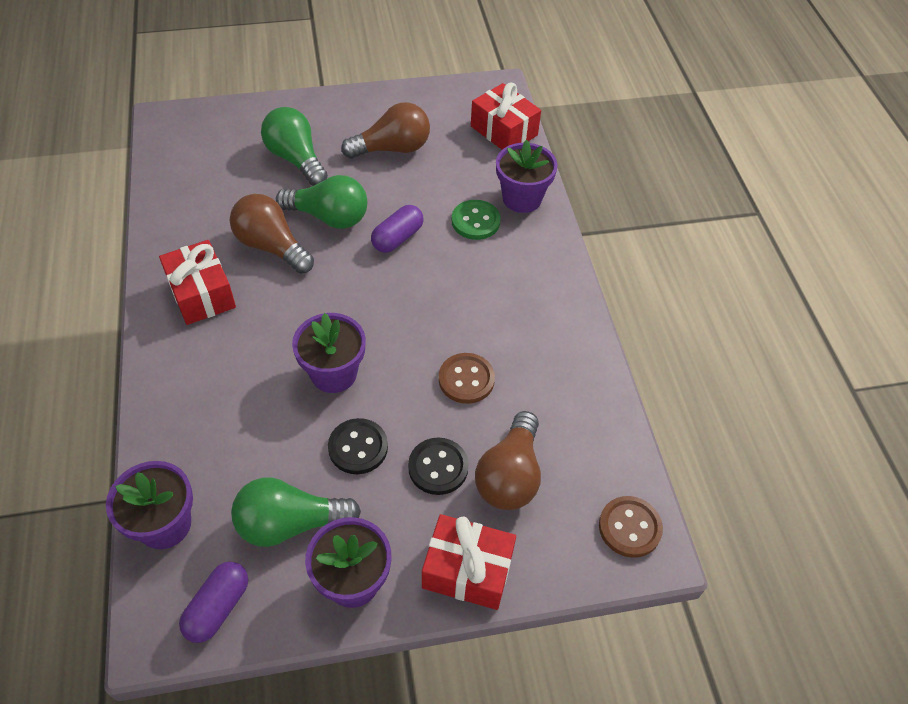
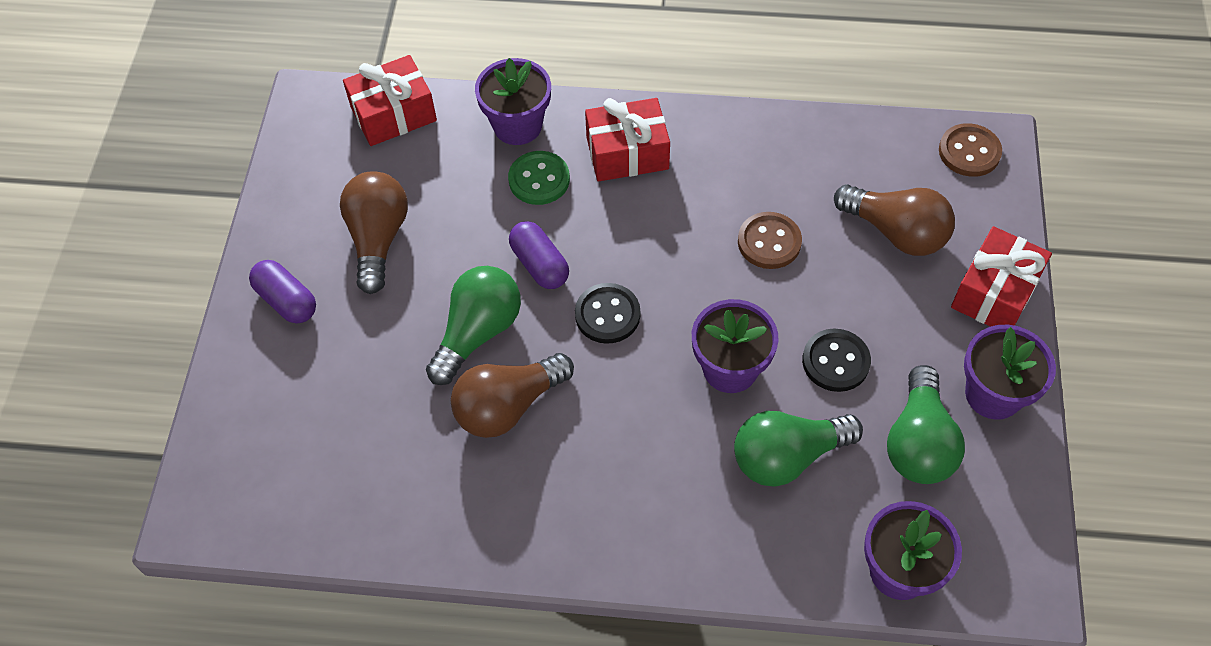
camera: 70 degrees left, 5 degrees up
(201, 294) = (565, 499): red gift -> red gift (627, 153)
(218, 607) = (1006, 525): purple capsule -> purple capsule (287, 300)
(296, 159) = (353, 354): green light bulb -> green light bulb (787, 457)
(438, 467) = (874, 292): black button -> black button (607, 315)

